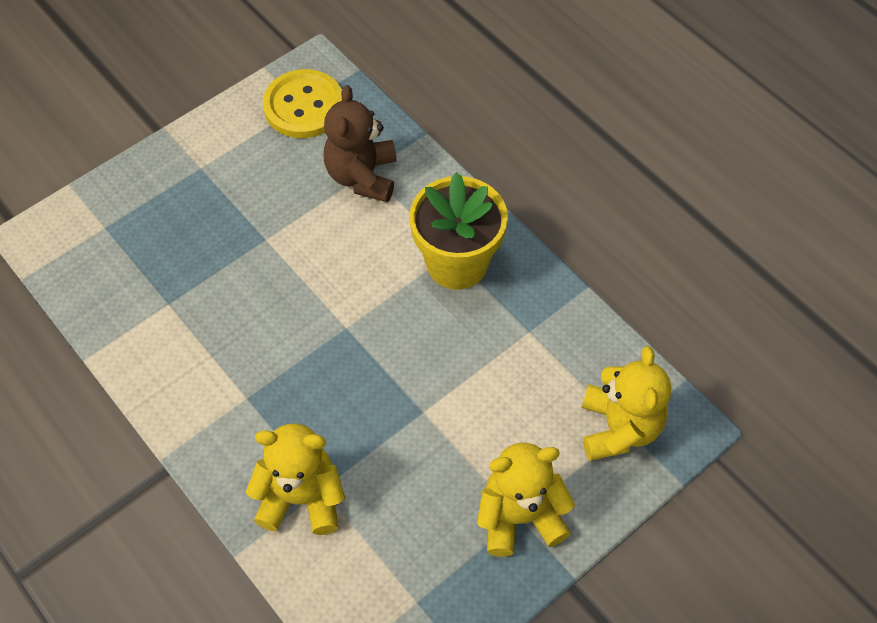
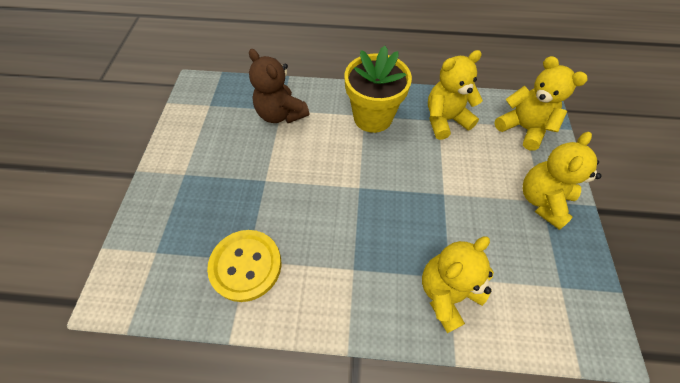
camera: 45 degrees left, 0 degrees up
(304, 106) = (211, 105): yellow button -> yellow button (246, 265)
(537, 337) = (445, 120): none -> yellow teddy bear

